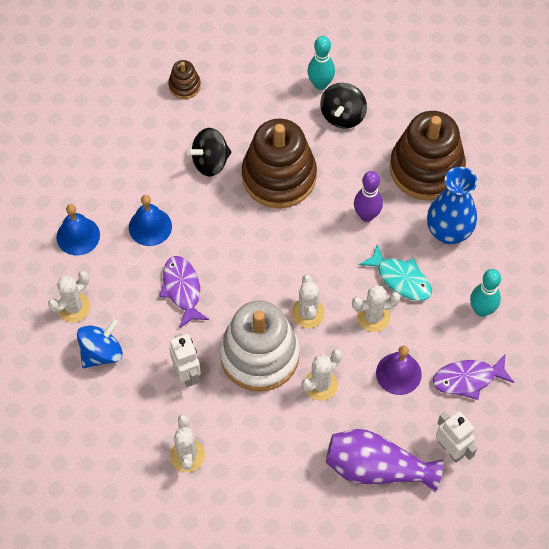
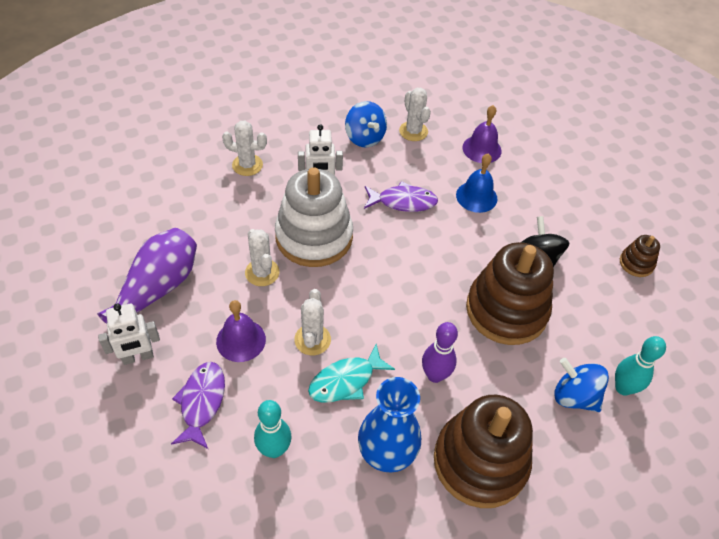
camera: 105 degrees right, 10 degrees down
(78, 236) = (482, 149): blue bell -> purple bell
(308, 313) = (340, 286): white cactus -> none
(342, 115) = (574, 396): black spinning top -> blue spinning top

